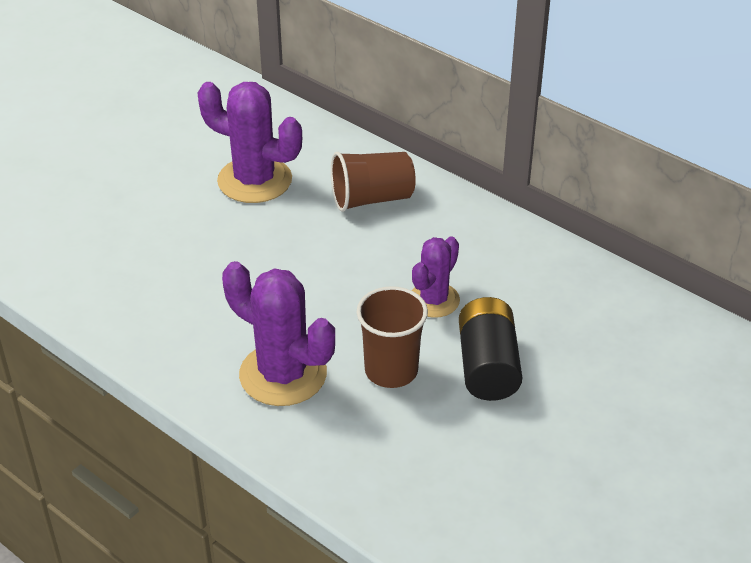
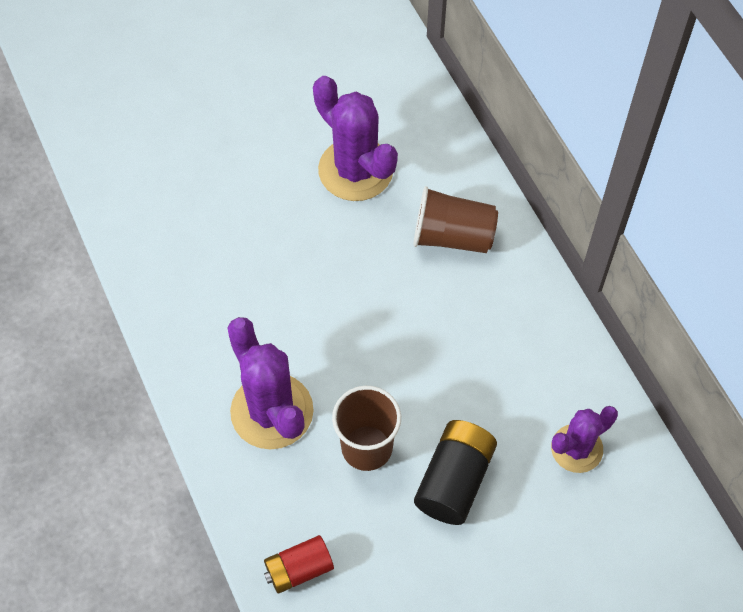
camera: 25 degrees right, 20 degrees up
(386, 486) = (299, 569): none -> red battery
(434, 300) = (446, 383): purple cactus -> purple cactus (576, 448)

